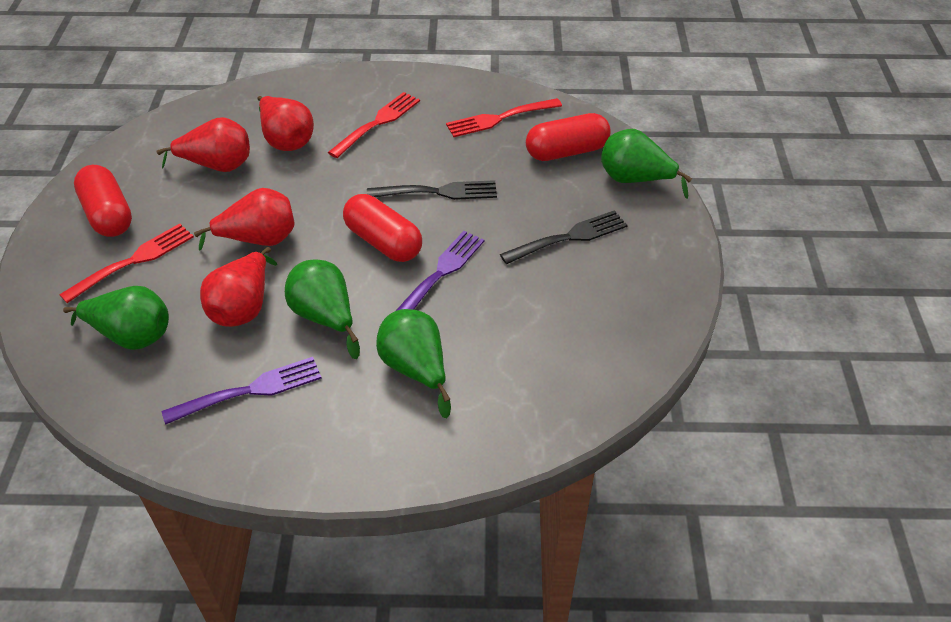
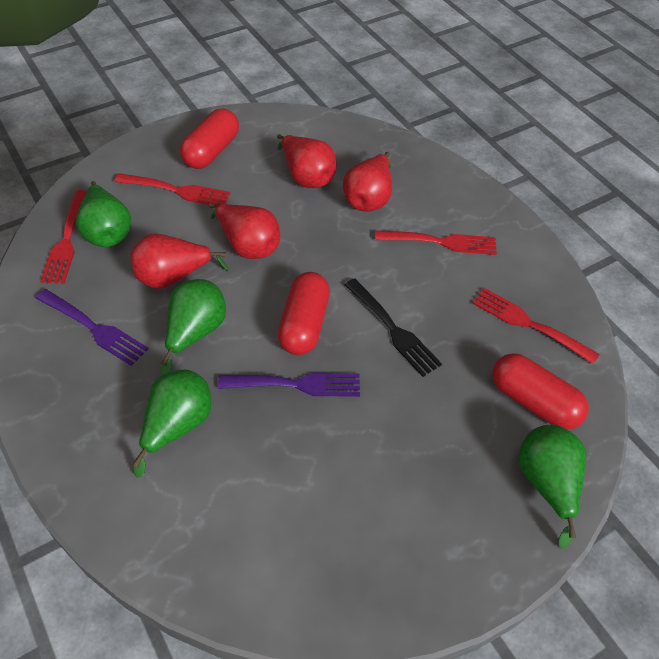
camera: 55 degrees right, 5 degrees up
(108, 373) = (66, 240): none -> red fork
(569, 237) = (417, 463): black fork -> none

